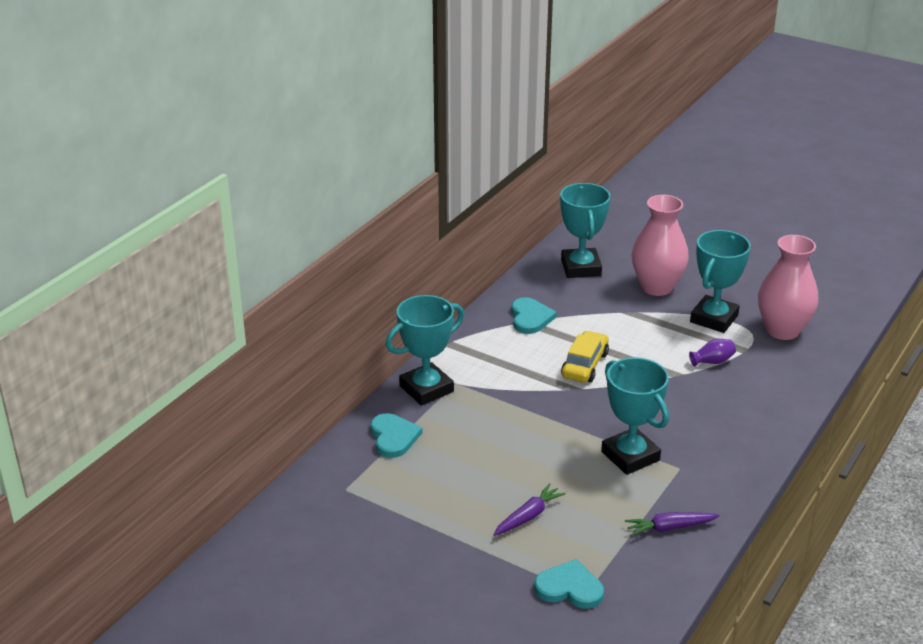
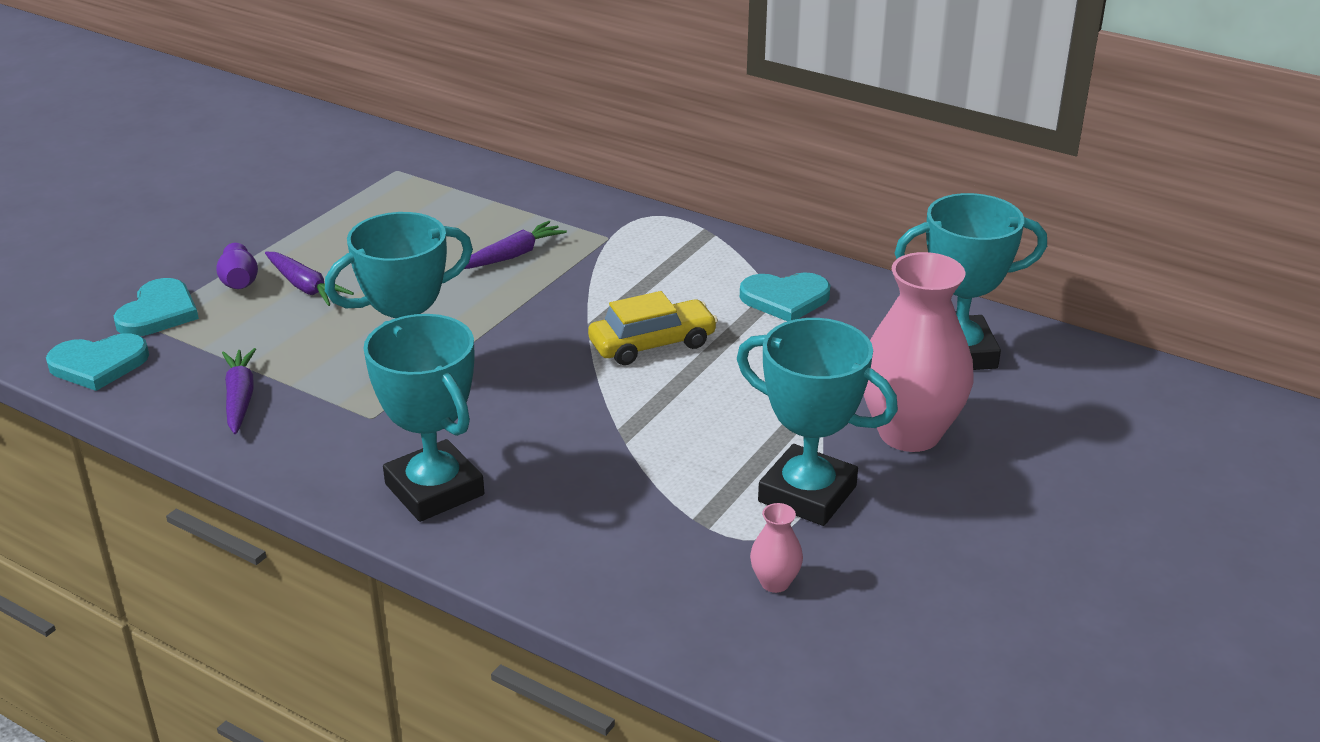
camera: 90 degrees right, 0 degrees up
(393, 437) = (492, 196): turquoise heart -> turquoise heart (98, 364)
(426, 389) = (596, 216): turquoise trophy -> turquoise trophy (434, 489)
(481, 423) = (512, 255): none -> purple carrot
(585, 365) = (652, 344): yellow car -> yellow car turned 45 degrees counterclockwise
(712, 361) = (662, 478): purple vase -> purple vase (239, 282)
(782, 330) = (775, 582): pink vase -> pink vase, size x0.42

